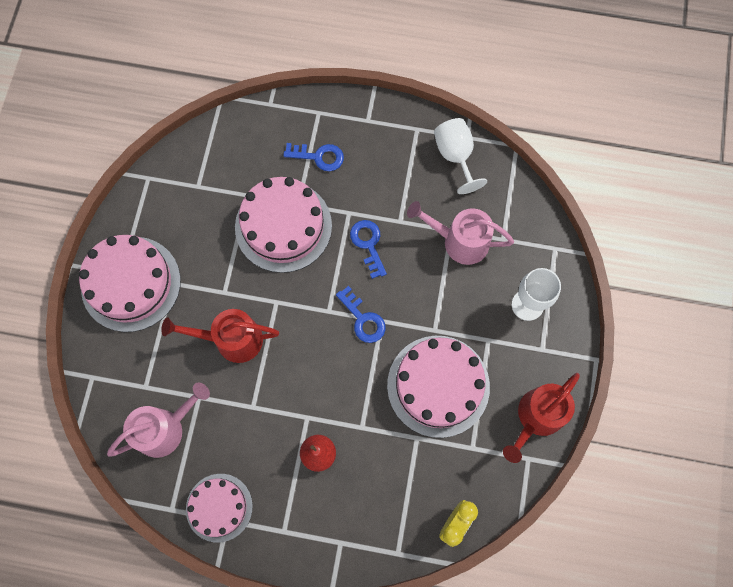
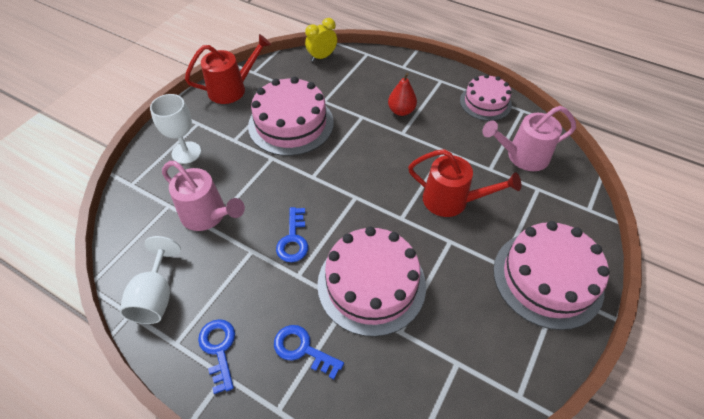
camera: 160 degrees left, 20 degrees down
(363, 319) = (328, 182): blue key -> blue key (219, 349)

